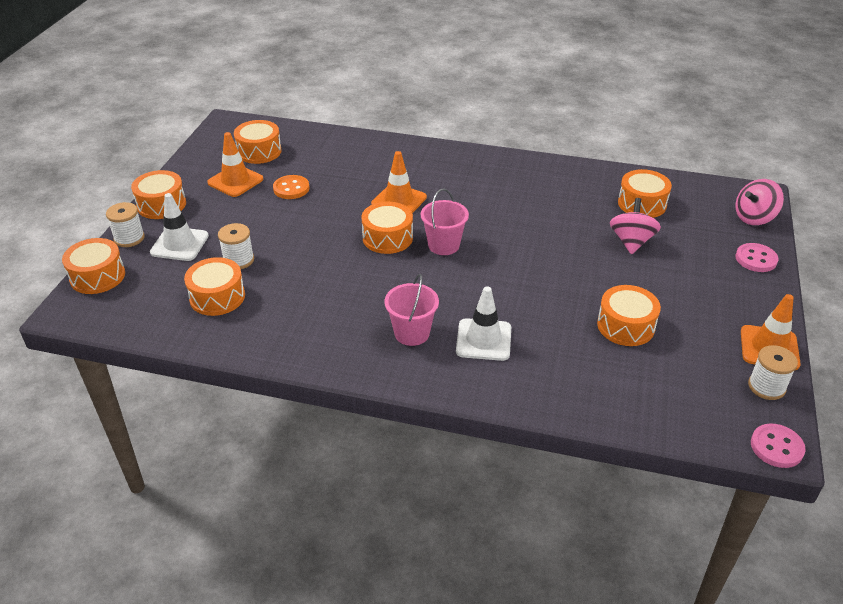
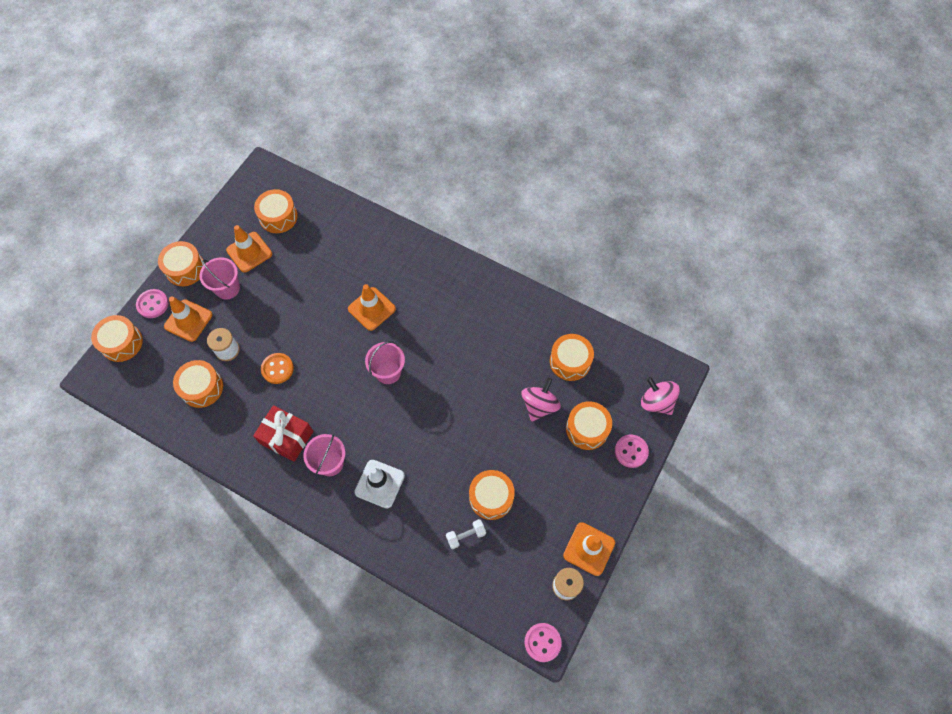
camera: 15 degrees right, 25 degrees up
(129, 238) = (153, 304): white spool -> pink button
(179, 244) = (188, 320): white traffic cone -> orange traffic cone
(219, 212) = (227, 288): none -> pink bucket
(291, 188) = (290, 272): orange button -> orange button (277, 369)
(345, 320) = (286, 437): none -> red gift
(387, 238) = (347, 352): orange drum -> orange drum (587, 429)
(617, 365) = (466, 535): none -> white dumbbell
(754, 218) = (656, 402): pink spinning top -> pink spinning top turned 60 degrees clockwise

